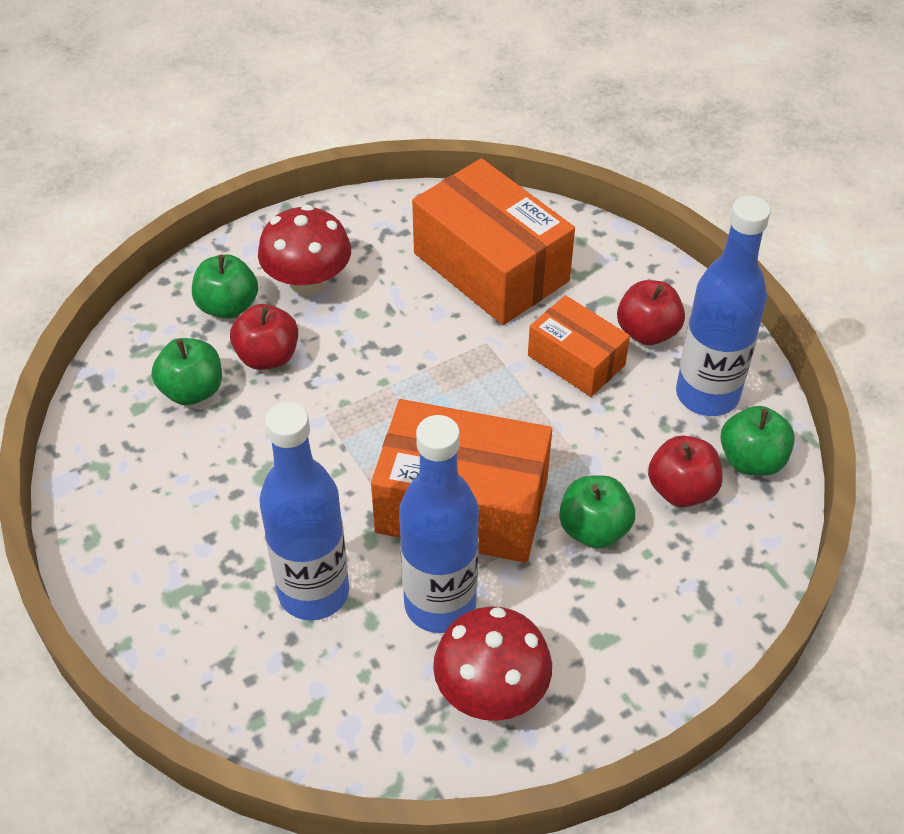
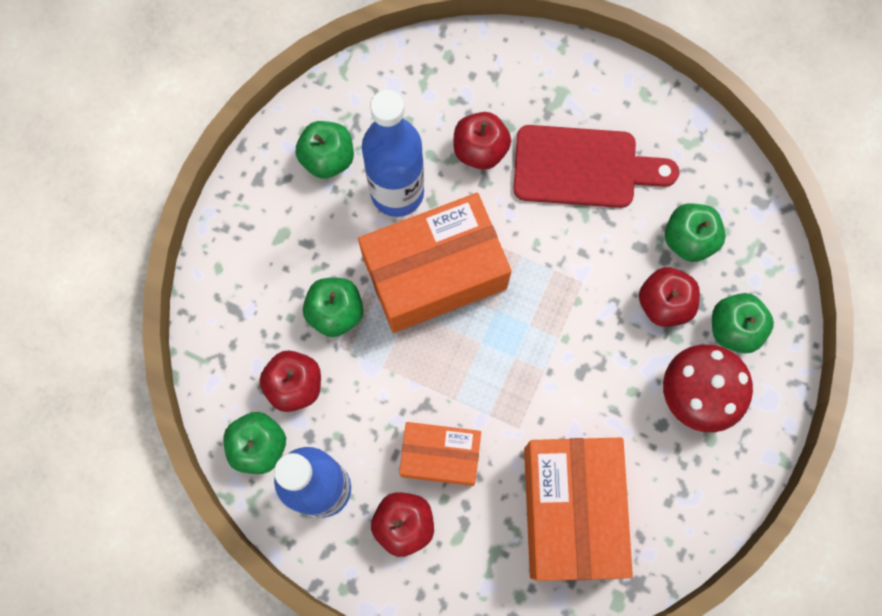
camera: 145 degrees right, 25 degrees up
(225, 510) = (583, 167): none -> red cutting board
(314, 592) = (480, 150): blue bottle -> red apple
(491, 267) = (571, 511): orange box -> orange box turned 75 degrees clockwise
(491, 691) = (327, 158): red mushroom -> green apple

